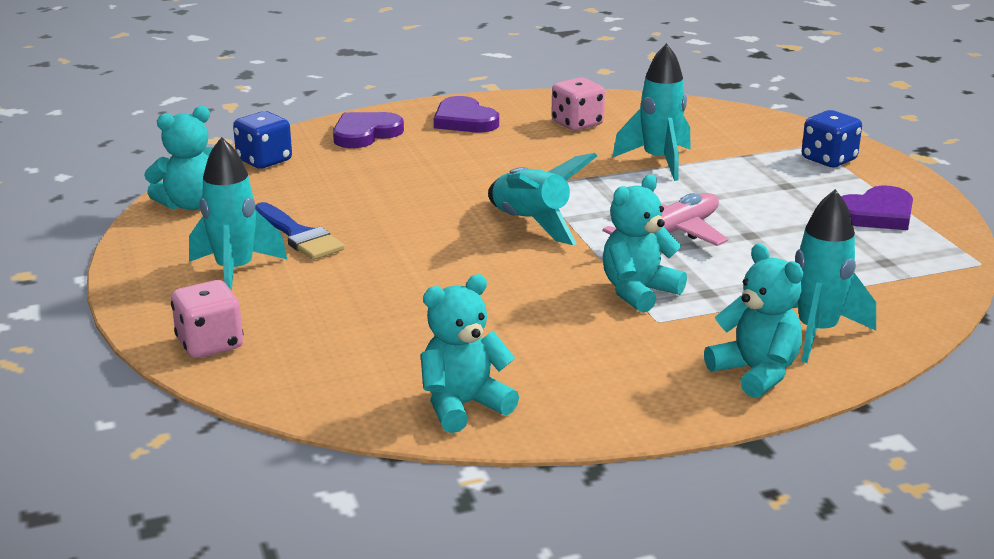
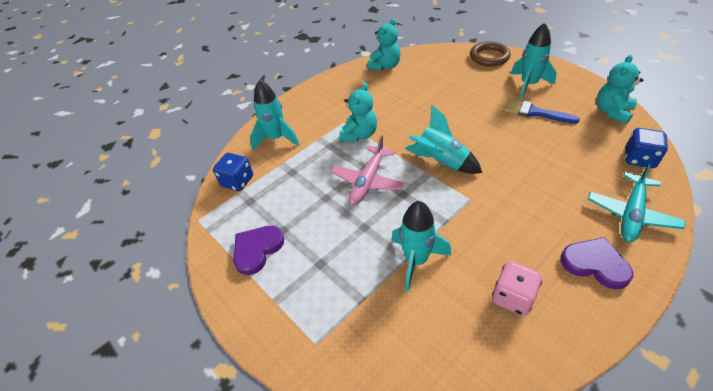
camera: 160 degrees right, 20 degrees up
(210, 344) = (489, 57): pink dice -> brown ring
(365, 133) = (631, 213): purple heart -> turquoise plane
(756, 373) = (295, 111): turquoise teddy bear -> none
(828, 159) = (299, 319): blue dice -> blue dice (237, 181)

